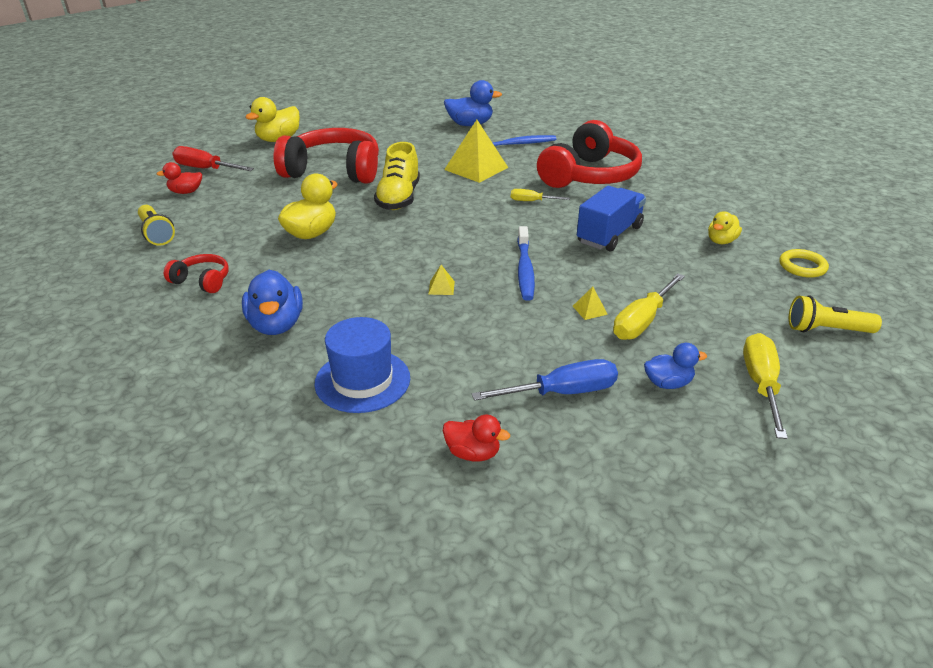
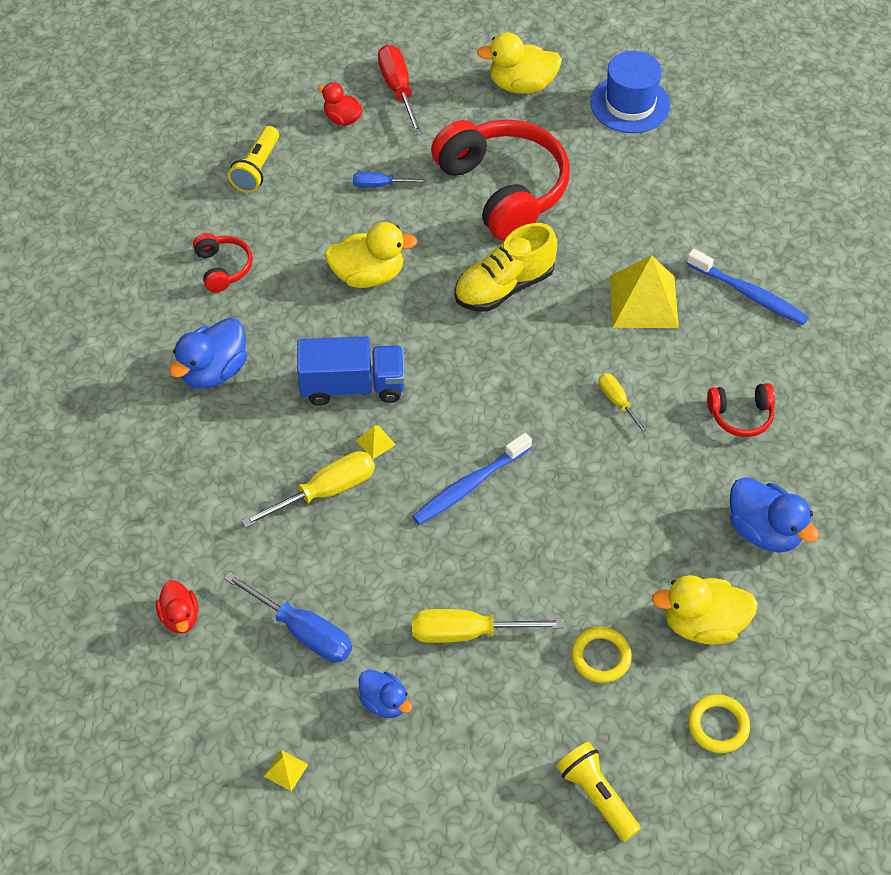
camera: 50 degrees right, 20 degrees up
(256, 202) = (379, 185): none -> blue screwdriver
(362, 380) = (199, 485): blue hat -> blue hat (630, 104)
(470, 124) = (756, 214): blue duck -> blue duck (764, 530)
(589, 175) = (741, 415): red headphones -> red headphones, size x0.45
(590, 310) = (447, 580): yellow pyramid -> yellow pyramid (286, 770)
(609, 235) = (612, 515): blue truck -> blue truck (352, 386)
(713, 282) = (600, 657): none -> yellow ring
(721, 241) = (702, 624): yellow duck -> yellow duck, size x1.63
(760, 384) = (448, 775): yellow screwdriver -> yellow screwdriver (326, 491)

